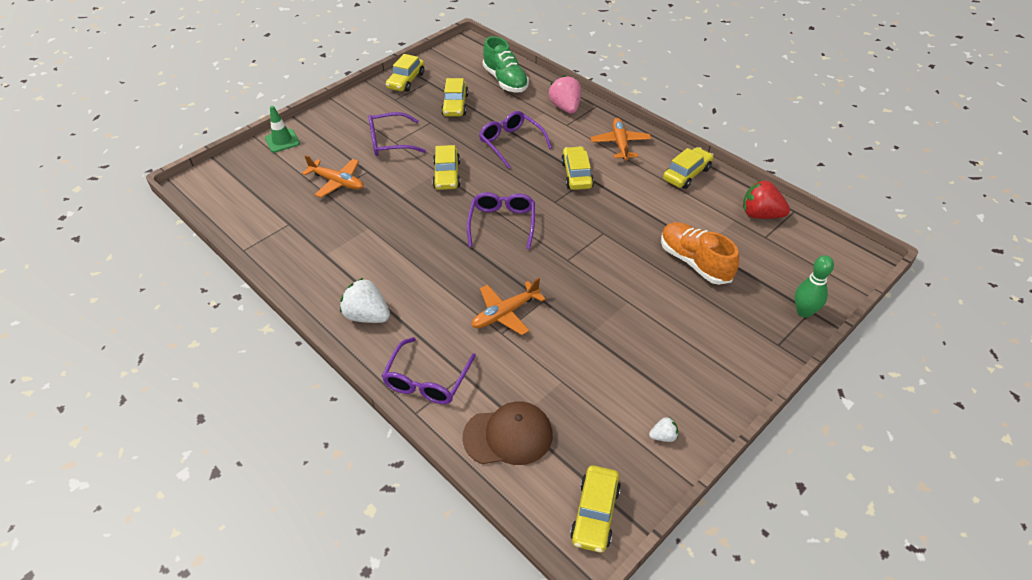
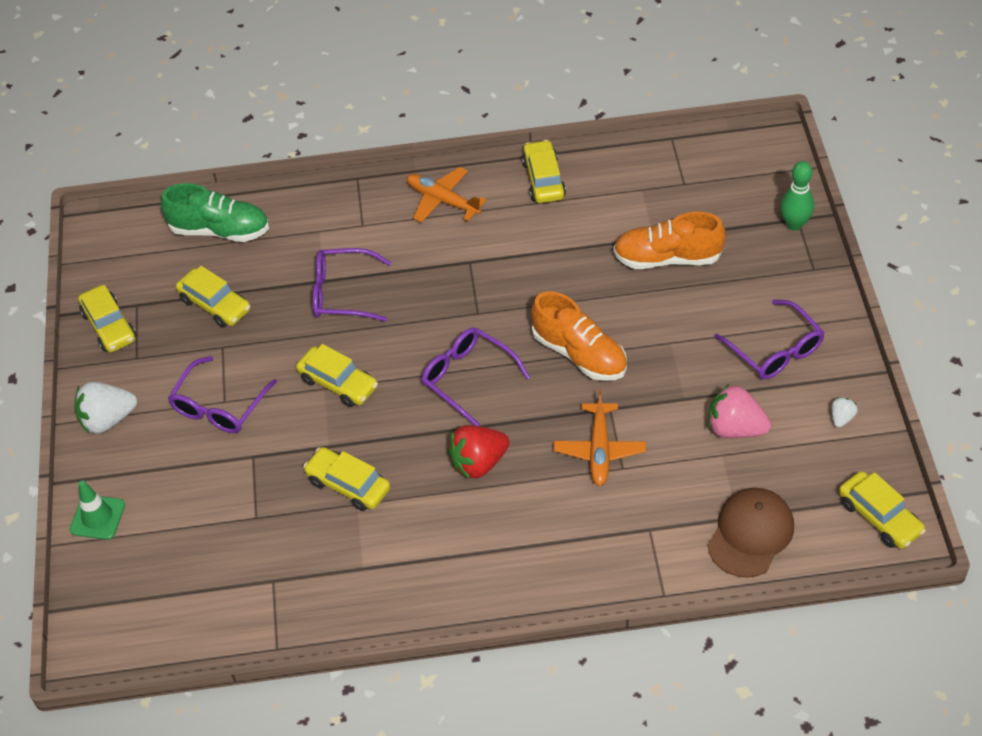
camera: 50 degrees left, 5 degrees up
(337, 182) = (243, 496): orange plane -> none
(367, 316) = (497, 573): white strawberry -> white strawberry (107, 419)
(427, 380) = (631, 564): purple glasses -> purple glasses (775, 350)
(565, 108) = (331, 207): pink strawberry -> pink strawberry (735, 428)
(571, 262) = (579, 354): none -> orange shoe
(576, 175) = (454, 268): yellow car -> yellow car (348, 485)
(760, 215) = (653, 166): red strawberry -> red strawberry (478, 463)

